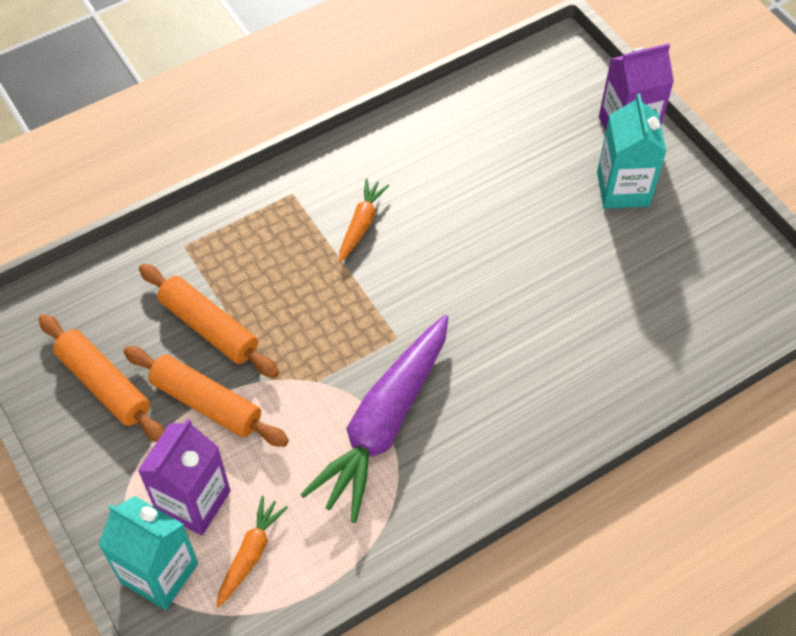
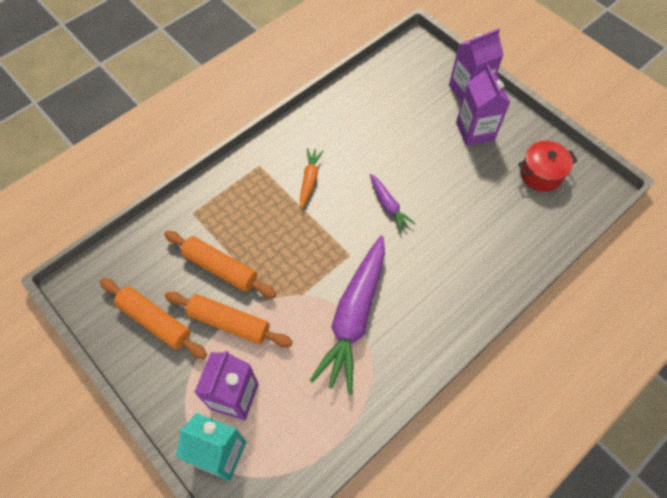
camera: 10 degrees left, 5 degrees up
(250, 554) = (281, 428): orange carrot -> none
(468, 277) = (388, 205): none -> purple carrot
(623, 189) = (475, 131): turquoise carton -> purple carton
(708, 265) = (541, 174): none -> red pot

